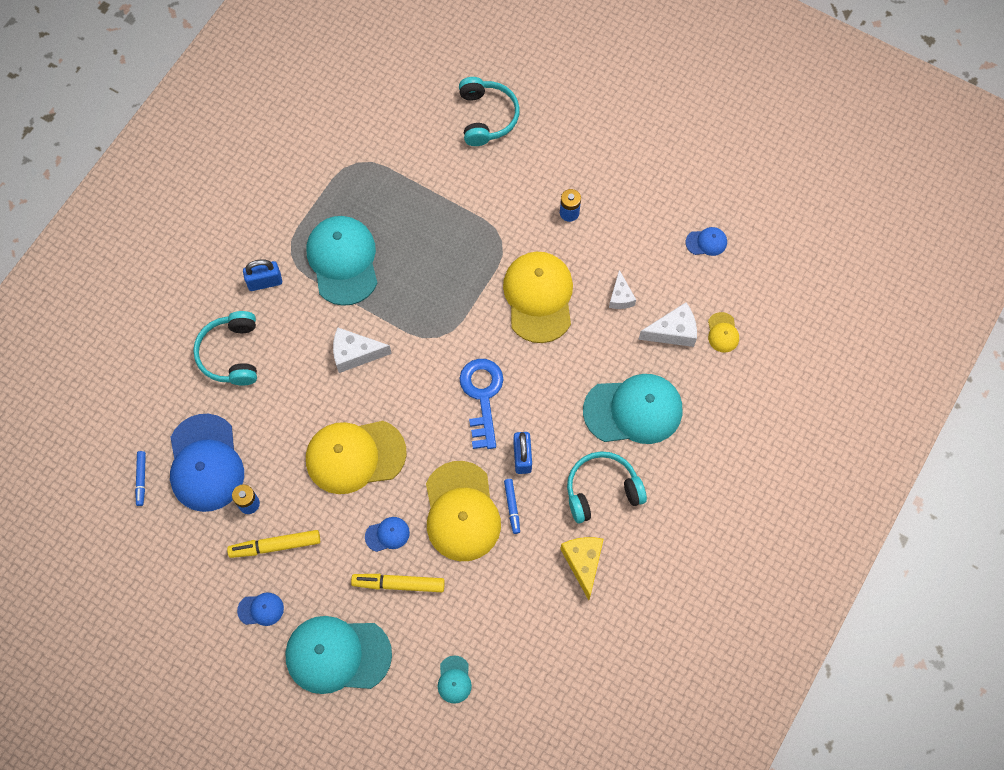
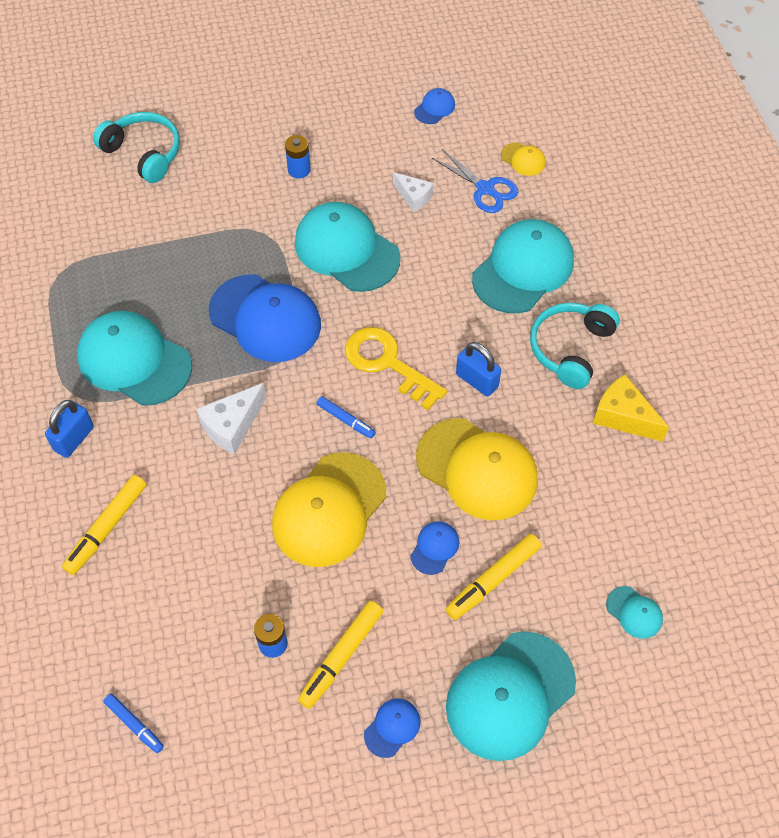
camera: 45 degrees left, 10 degrees down
(205, 463) = (187, 648): blue cap -> blue cap (265, 319)
(231, 354) = (107, 528): turquoise headphones -> yellow marker
(482, 397) = (387, 363): blue key -> yellow key
(512, 507) = (515, 426): blue marker -> blue marker (346, 420)
(539, 297) = (346, 250): yellow cap -> turquoise cap
(673, 332) = (485, 189): white cheese -> blue scissors

